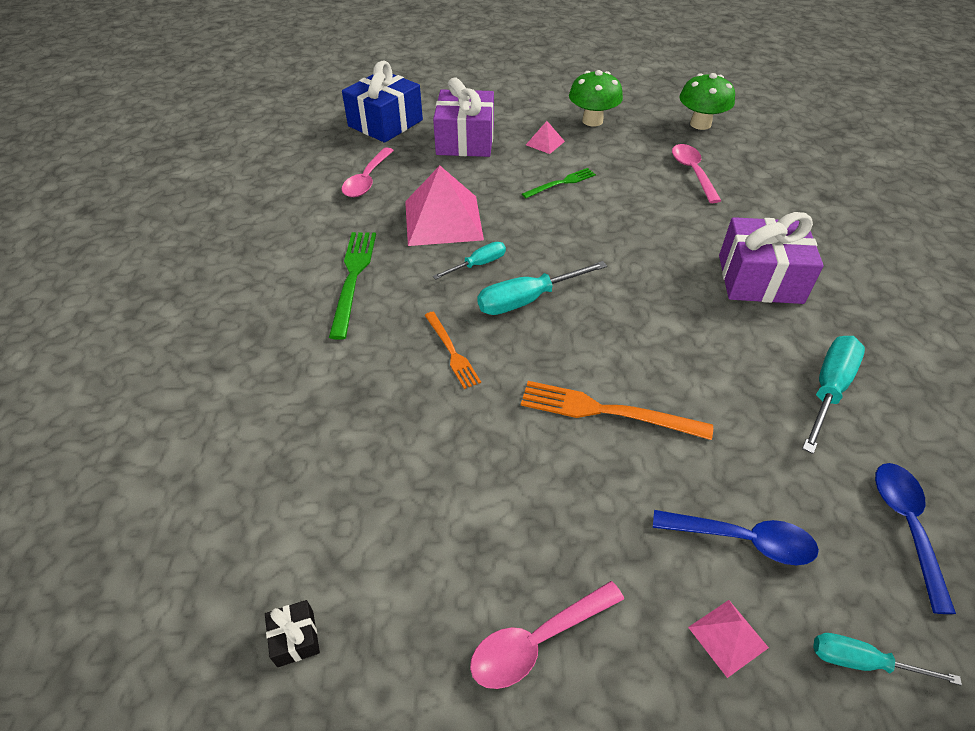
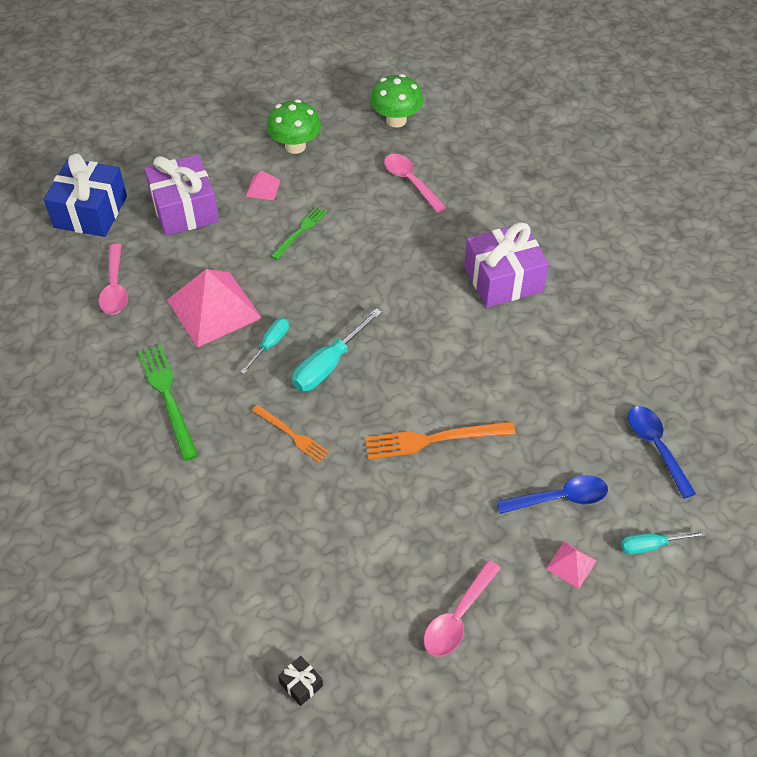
camera: 25 degrees left, 5 degrees up
(828, 389) = (581, 362): turquoise screwdriver -> none

